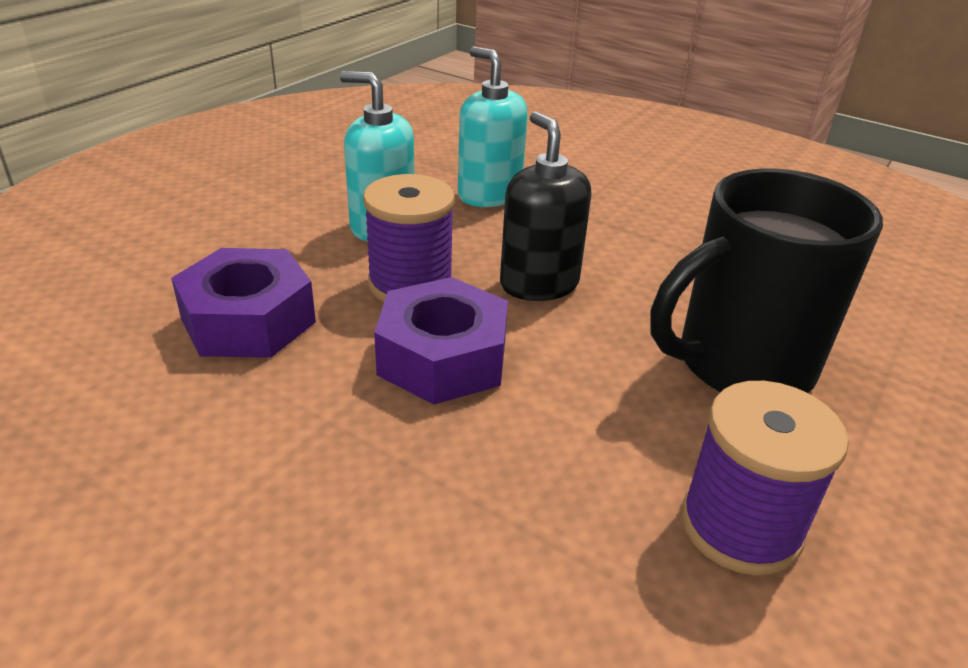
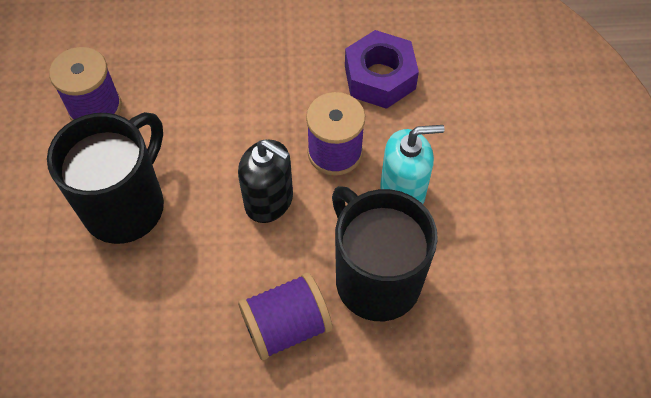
camera: 145 degrees right, 25 degrees up
(442, 357) = (272, 114): purple nut -> none
(489, 195) = (376, 279): turquoise soap dispenser -> black mug
(607, 207) = (286, 326): none -> purple spool

